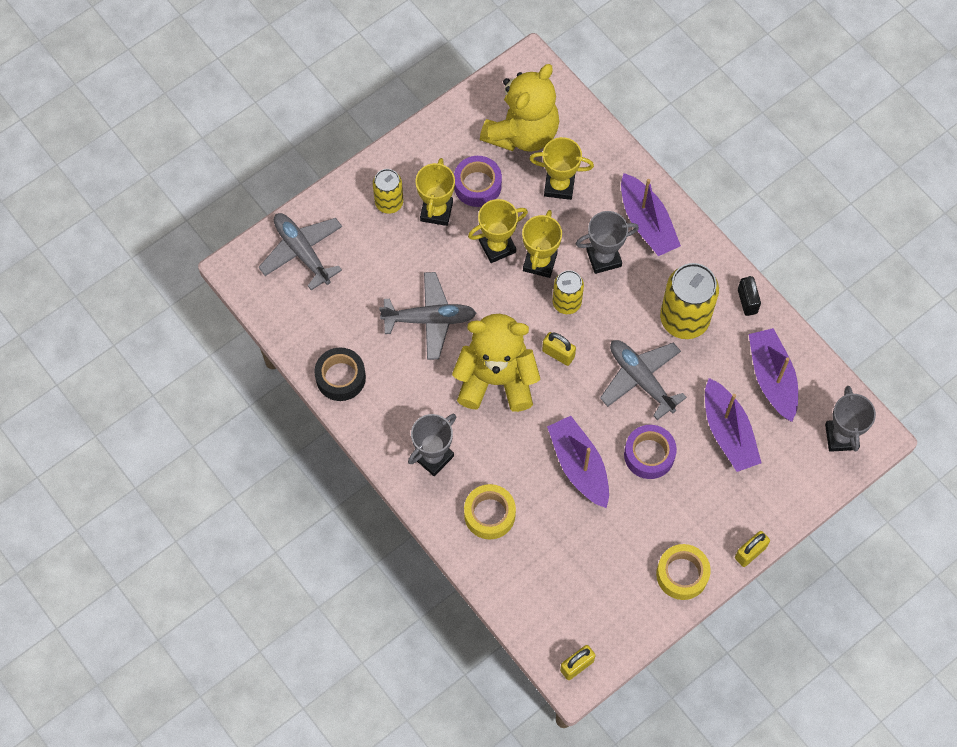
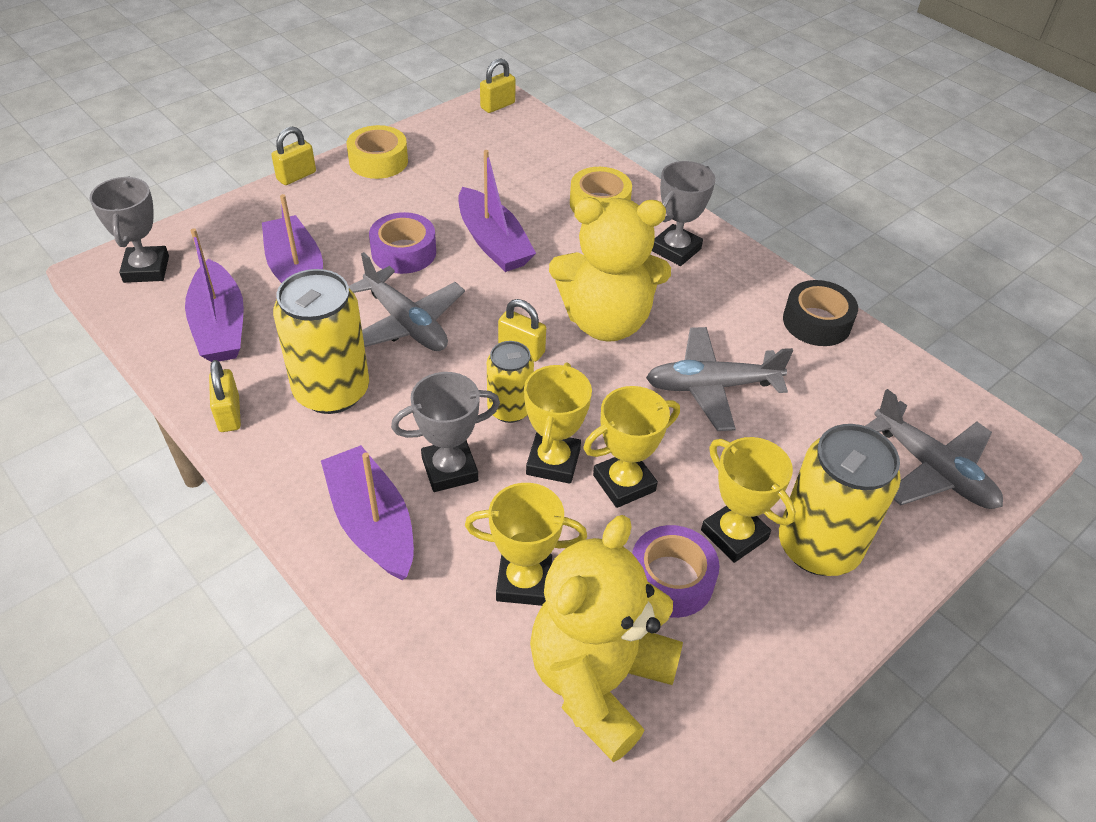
camera: 175 degrees right, 20 degrees down
(389, 202) = (818, 547): yellow can -> yellow can, size x1.71
(436, 211) = (734, 534): yellow trophy -> yellow trophy turned 45 degrees counterclockwise
(747, 301) = (229, 414): black padlock -> yellow padlock

